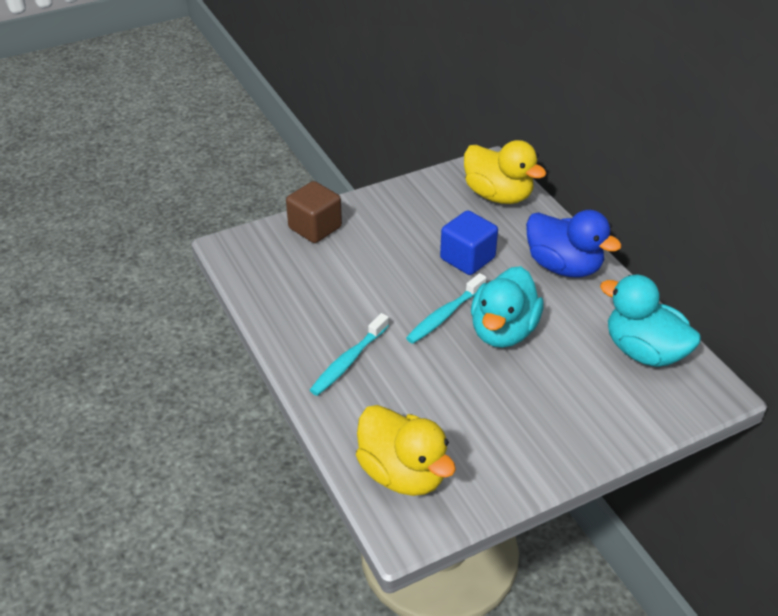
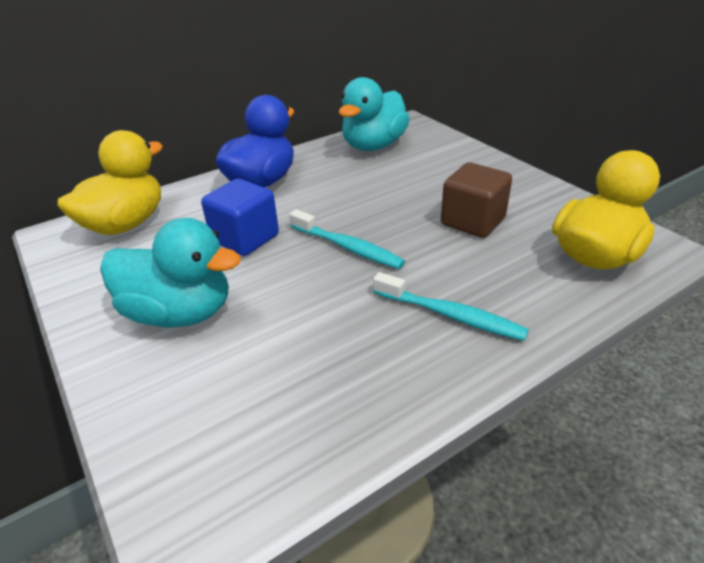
camera: 95 degrees left, 5 degrees down
(315, 228) = (151, 394): brown cube -> brown cube (473, 221)
(503, 331) = (365, 210): turquoise duck -> turquoise duck (180, 313)

